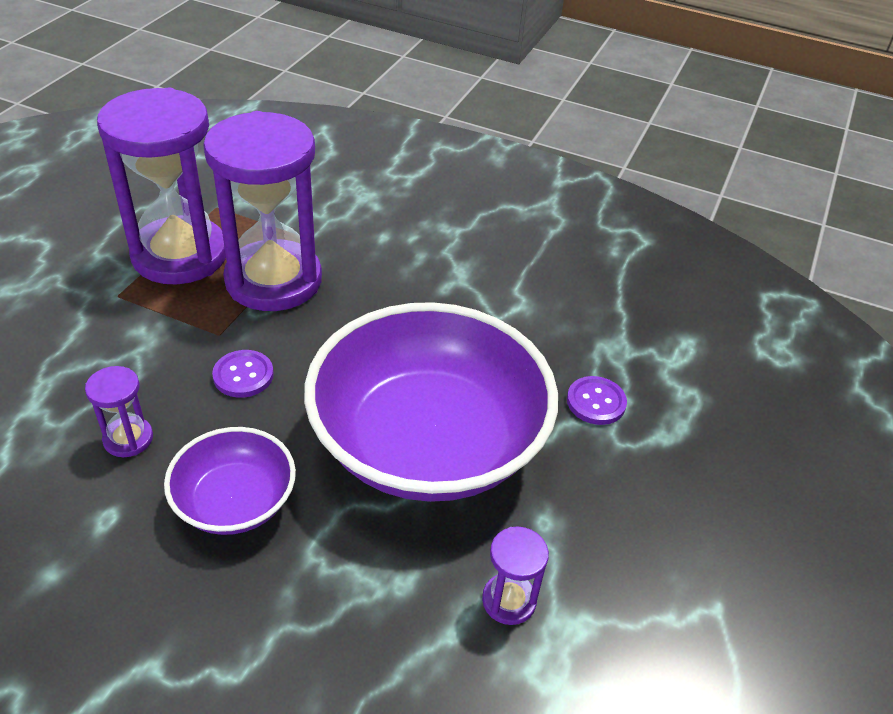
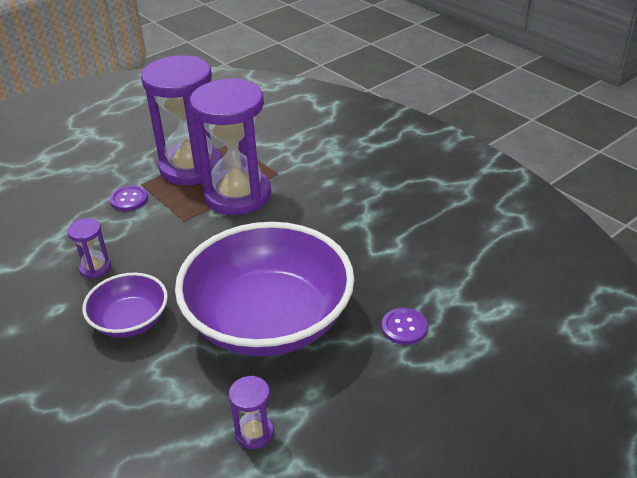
camera: 30 degrees right, 5 degrees down
(243, 375) = (182, 249): purple button -> purple button (129, 199)

